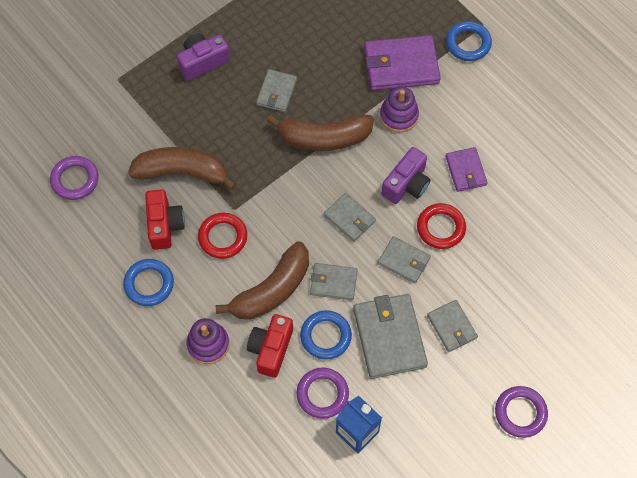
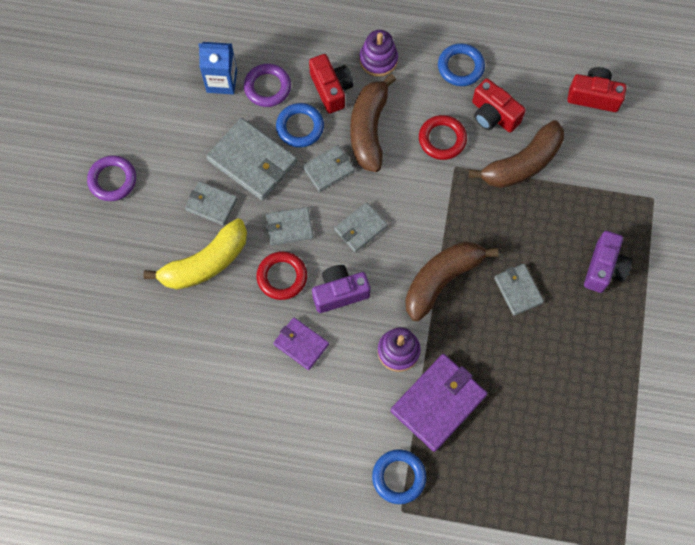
camera: 140 degrees right, 5 degrees up
(75, 180) = (593, 96): purple ring -> red camera
(349, 218) = (360, 228): grey wallet -> grey wallet turned 45 degrees counterclockwise
(406, 184) = (339, 293): purple camera -> purple camera turned 75 degrees clockwise
(492, 283) = (205, 263): none -> yellow banana

